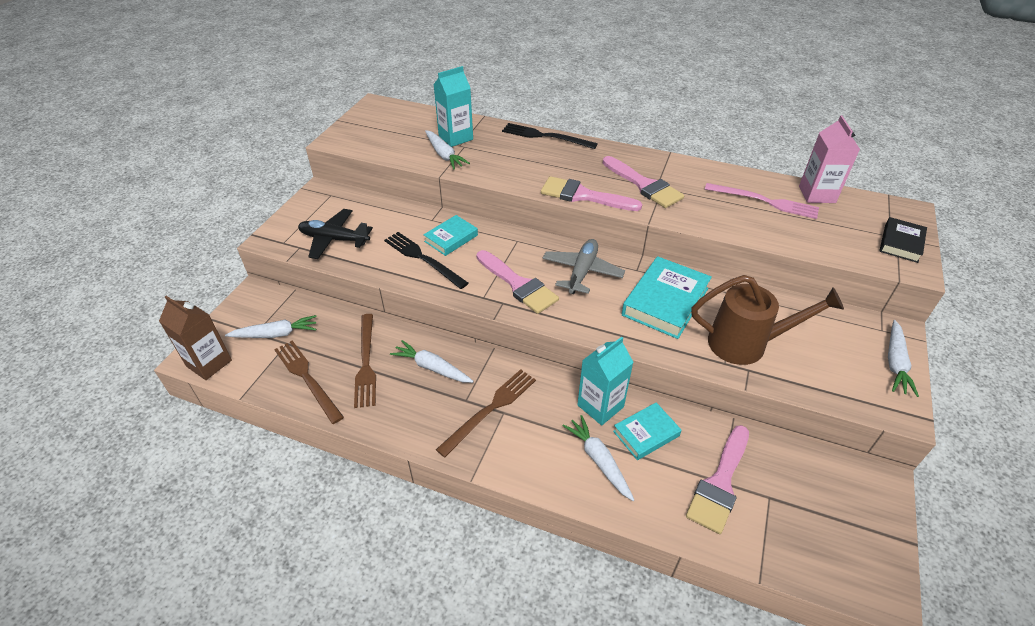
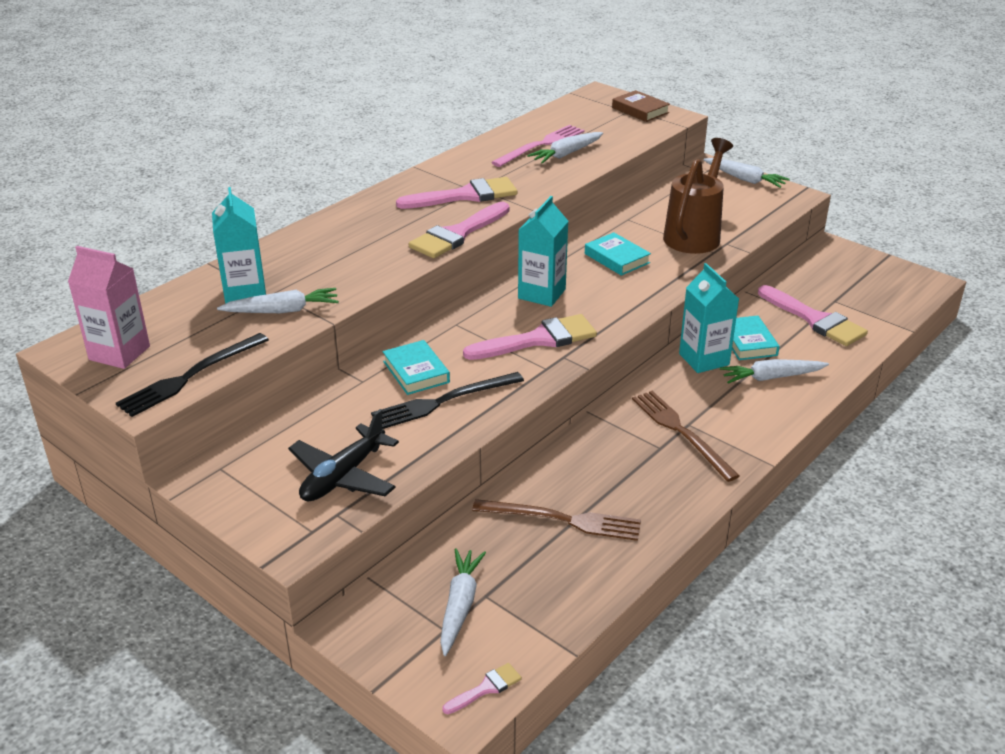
camera: 70 degrees left, 10 degrees down
(209, 363) = (486, 688): brown carton -> pink brush
(307, 378) = (567, 579): brown fork -> none
(432, 367) = (597, 464): white carrot -> white carrot (566, 154)
(545, 136) = (308, 230): black fork -> black fork (190, 376)
(582, 272) = (541, 294): grey plane -> turquoise carton
(665, 301) = (616, 258): turquoise book -> turquoise book, size x0.60
(817, 194) = (548, 120): pink carton -> pink carton (119, 353)
(900, 243) = (640, 110): black book -> brown book

